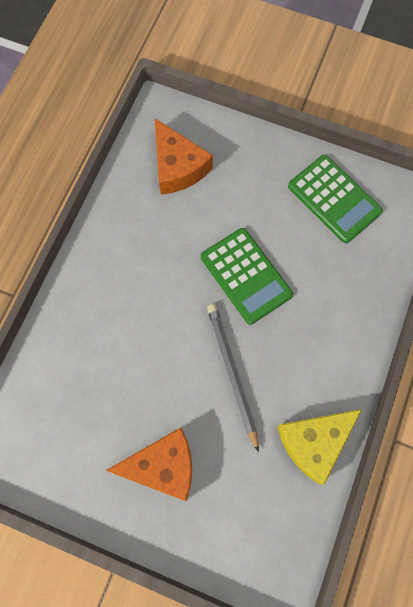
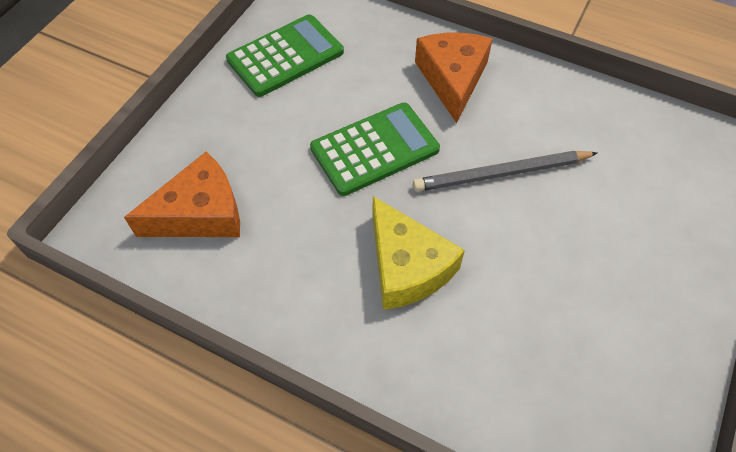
camera: 85 degrees left, 15 degrees down
(163, 465) = (624, 256): orange cheese -> orange cheese (452, 79)
(314, 442) = (578, 105): yellow cheese -> yellow cheese (407, 266)

